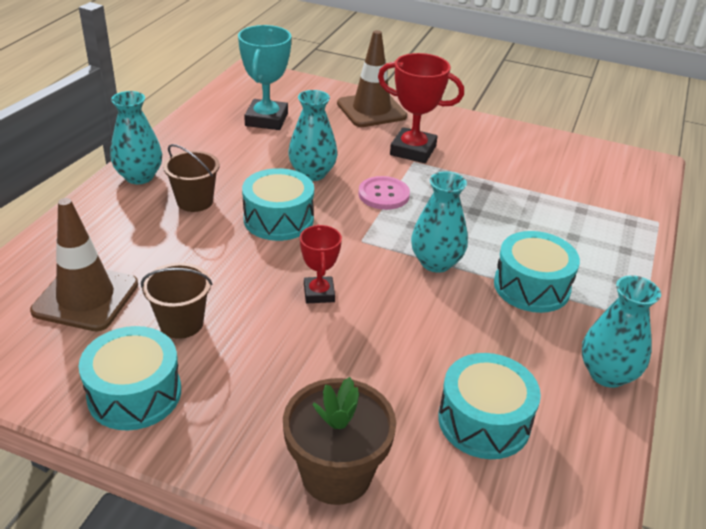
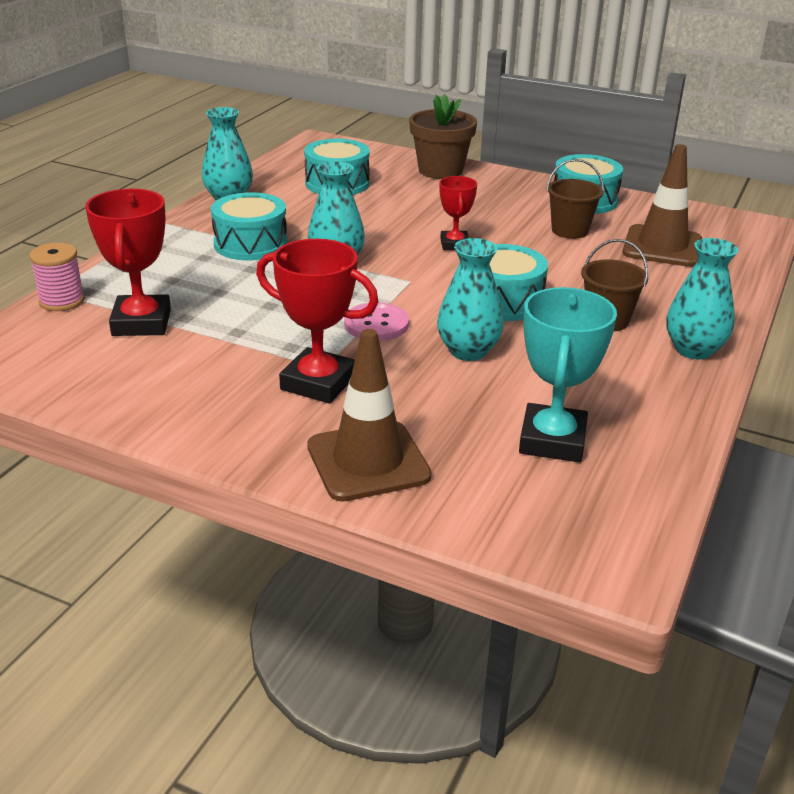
camera: 175 degrees left, 5 degrees down
(562, 193) = (141, 323): none -> red trophy
(640, 212) = (62, 301): none -> pink spool

